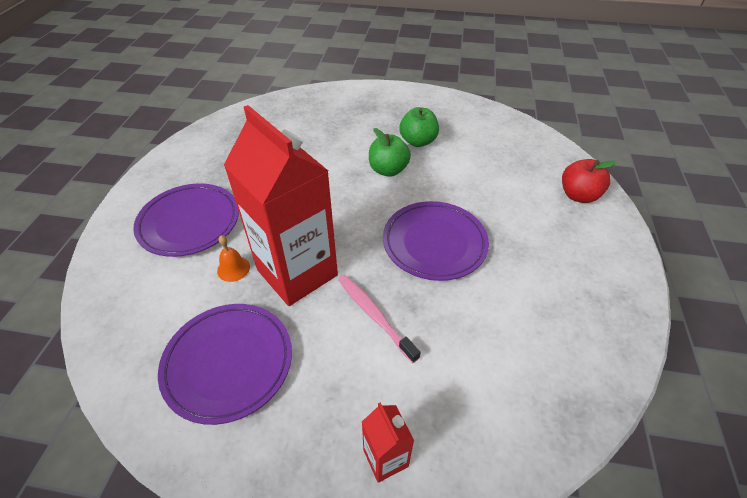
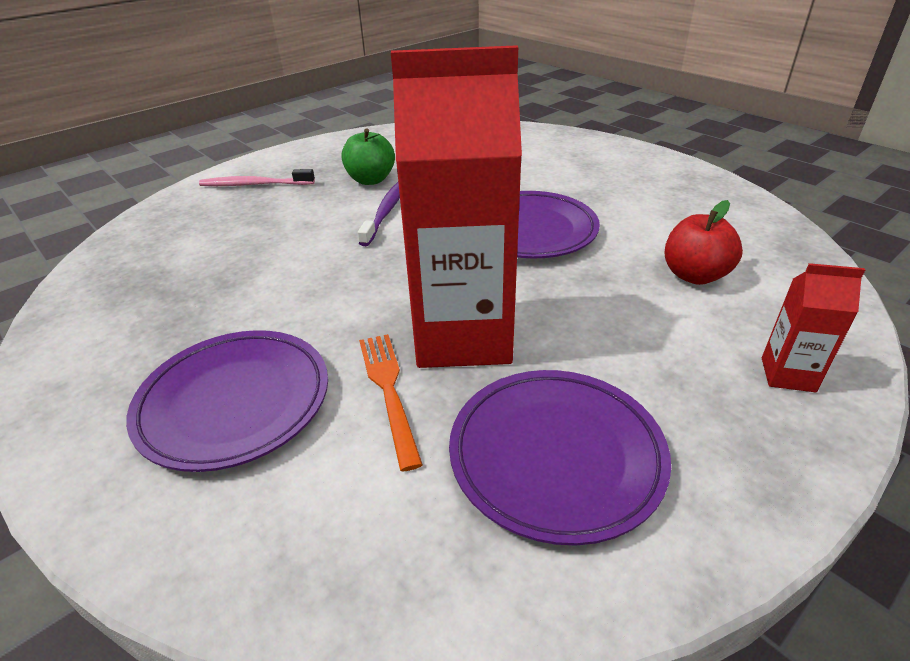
camera: 50 degrees left, 10 degrees down
(233, 268) = (388, 389): orange bell -> orange fork
(374, 315) = (590, 306): pink toothbrush -> pink toothbrush (255, 185)
(388, 170) = (385, 212): green apple -> purple toothbrush
(578, 195) = (560, 144): red apple -> red apple (694, 275)

